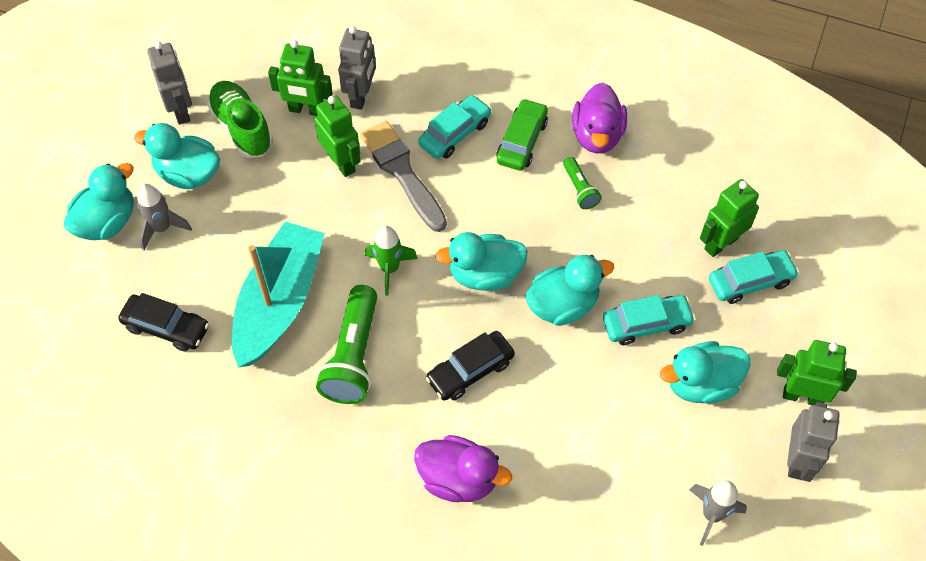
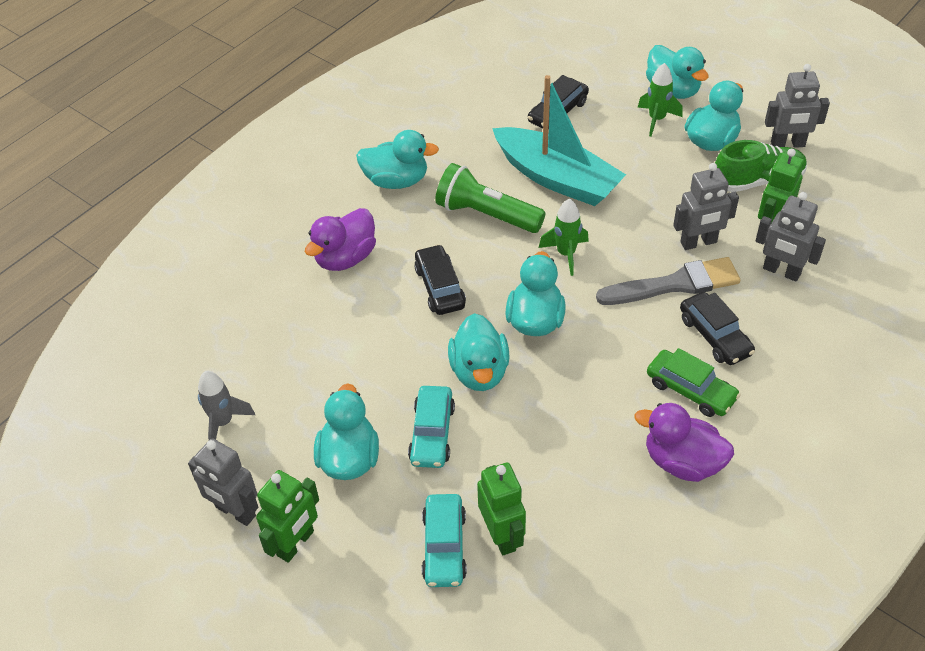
camera: 110 degrees right, 10 degrees down
(162, 228) = (656, 119): grey rocket -> green rocket
(323, 466) = (396, 180): none -> turquoise duck
(342, 162) = (698, 242): green robot -> grey robot
(455, 133) = (714, 336): turquoise car -> black car
(580, 189) = (613, 424): green flashlight -> none

